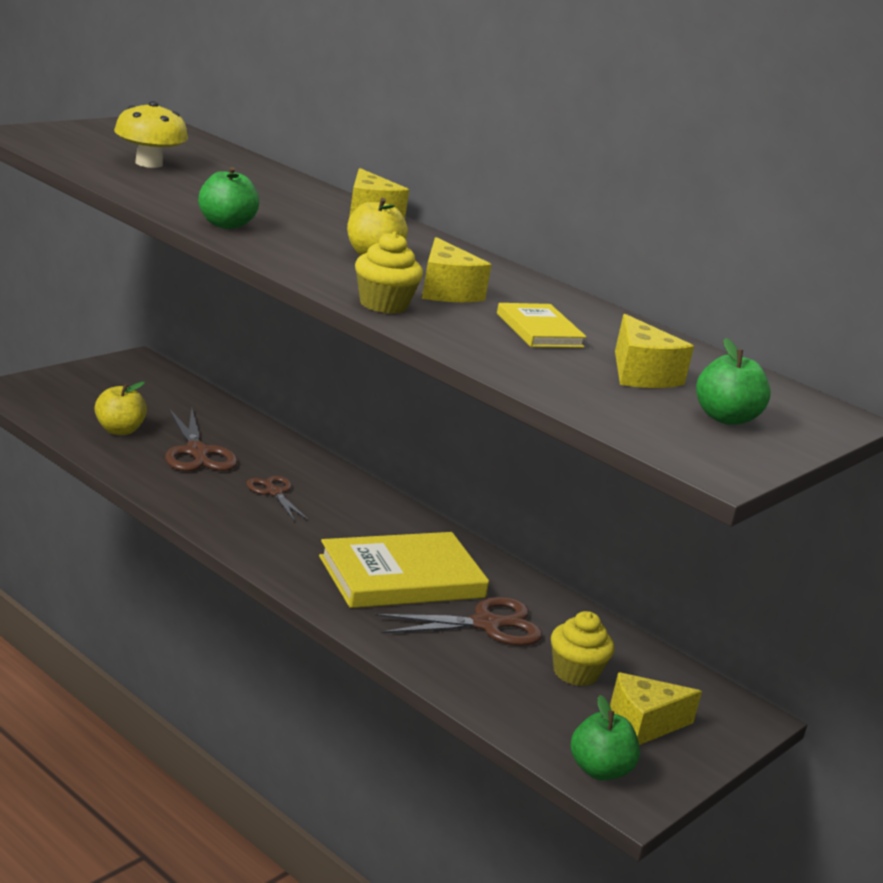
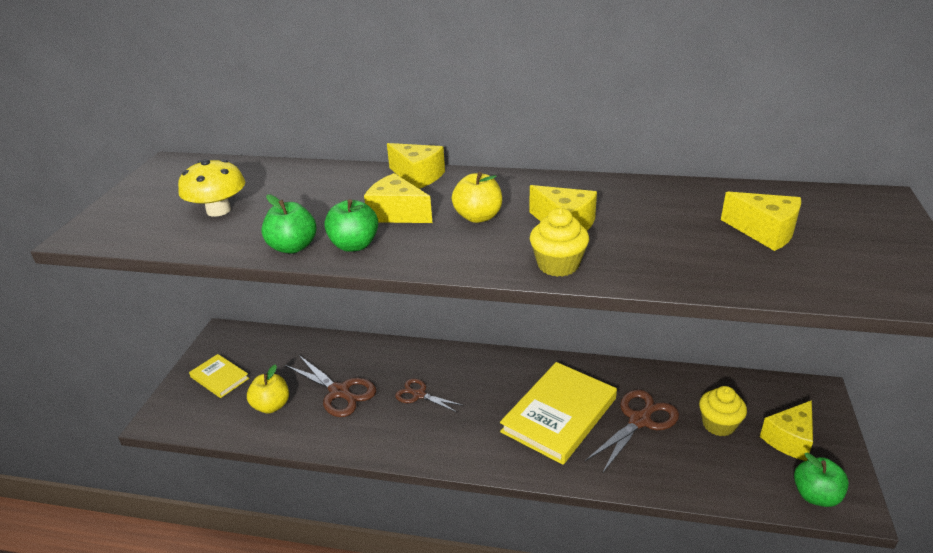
camera: 25 degrees left, 10 degrees up
(301, 225) = (397, 214): none -> yellow cheese
(539, 330) = (661, 227): yellow book -> yellow book (219, 378)
(725, 418) = (858, 243): green apple -> green apple (293, 247)

